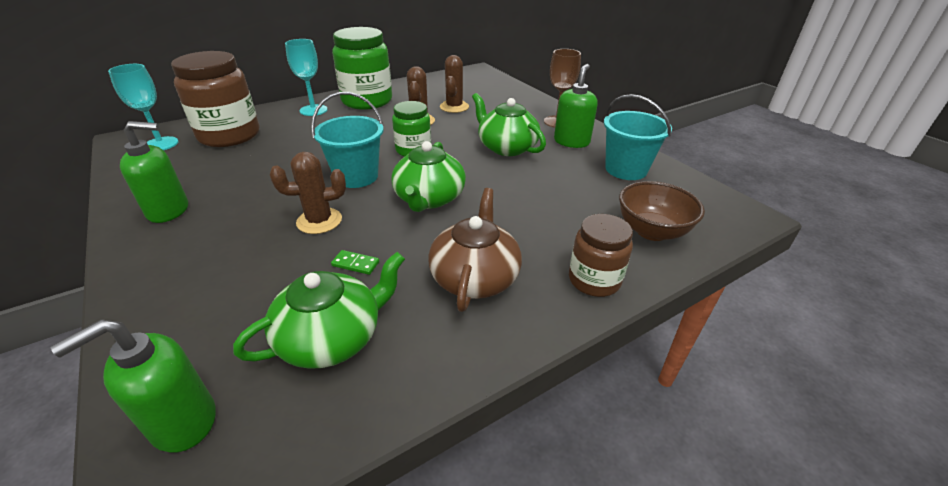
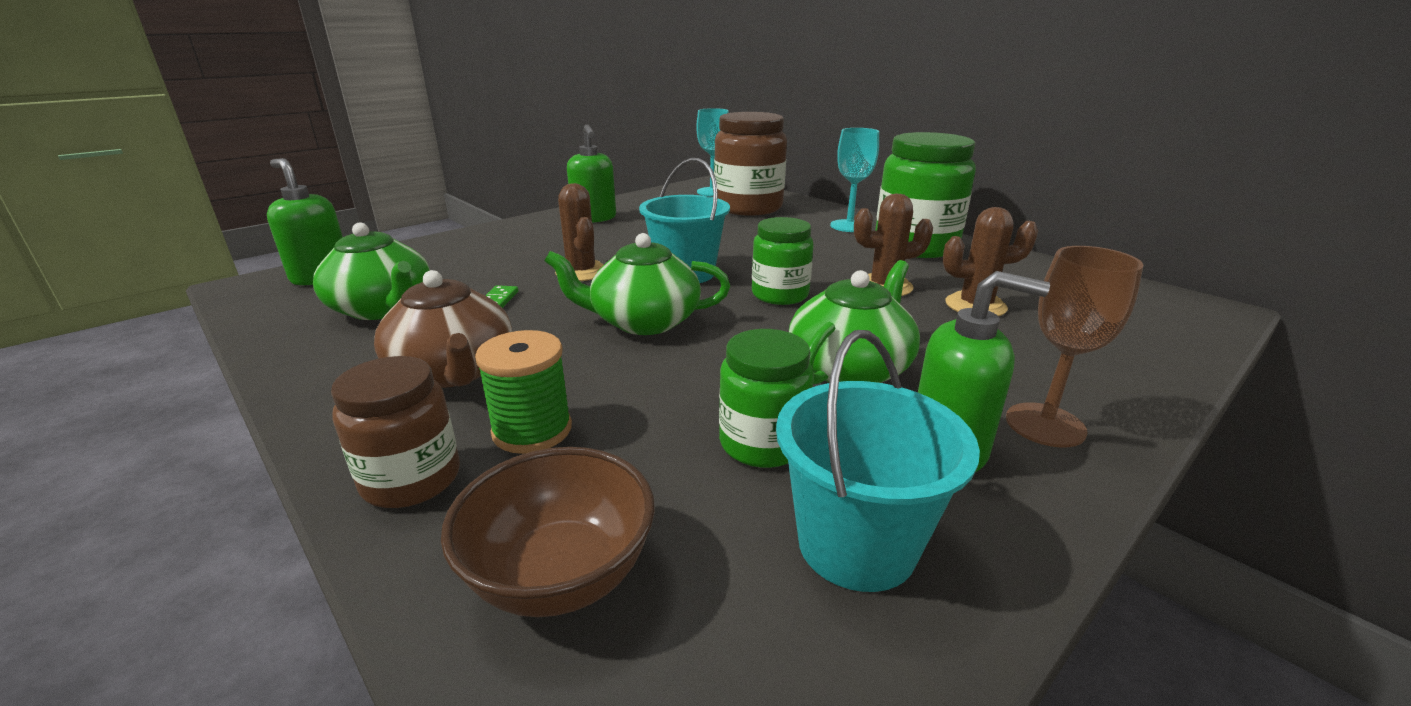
camera: 80 degrees right, 10 degrees down
(475, 277) = (454, 371): brown teapot -> brown teapot turned 60 degrees clockwise
(550, 241) = (532, 430): none -> green spool
(566, 178) = (762, 443): none -> green jar

